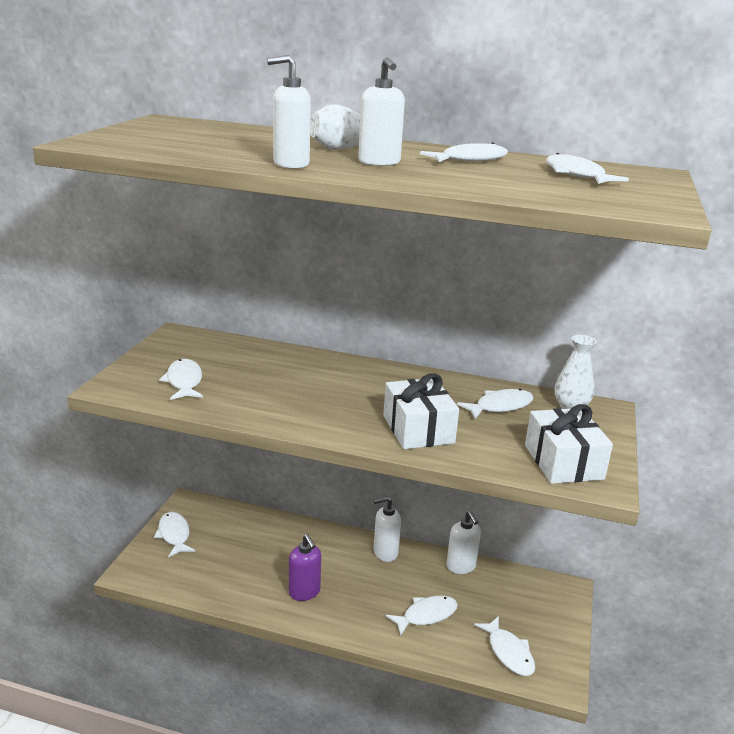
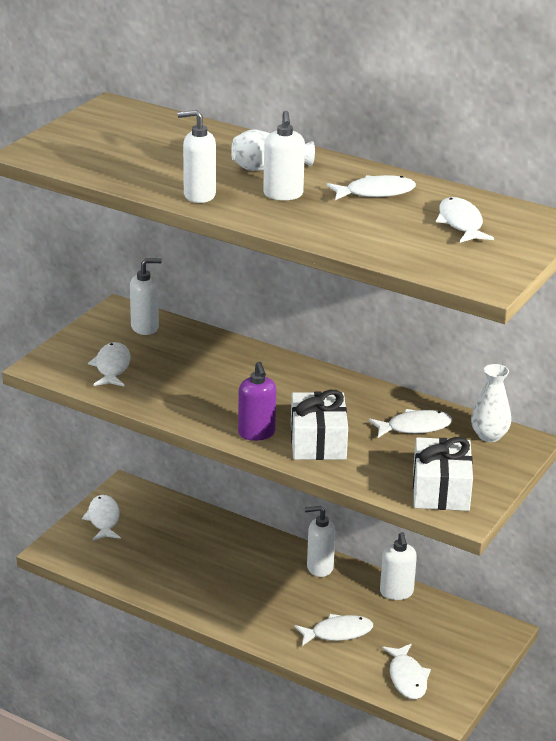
camera: 15 degrees right, 5 degrees up
(207, 346) = (145, 327): none -> white soap dispenser
(304, 592) = (221, 593): purple soap dispenser -> purple soap dispenser (256, 433)

